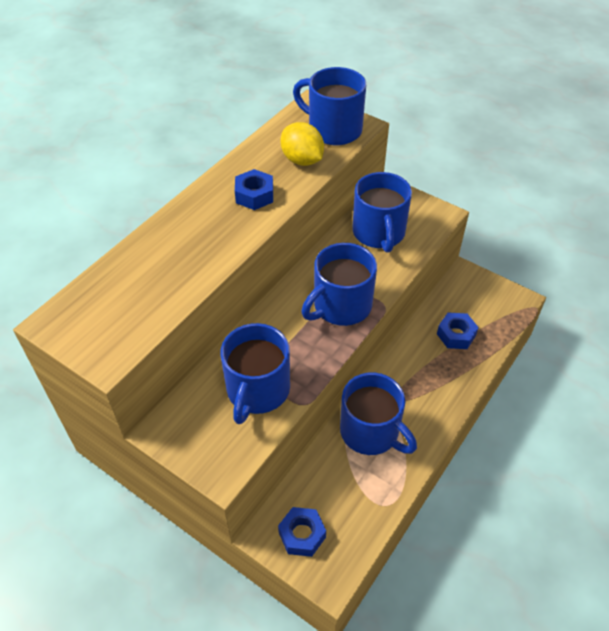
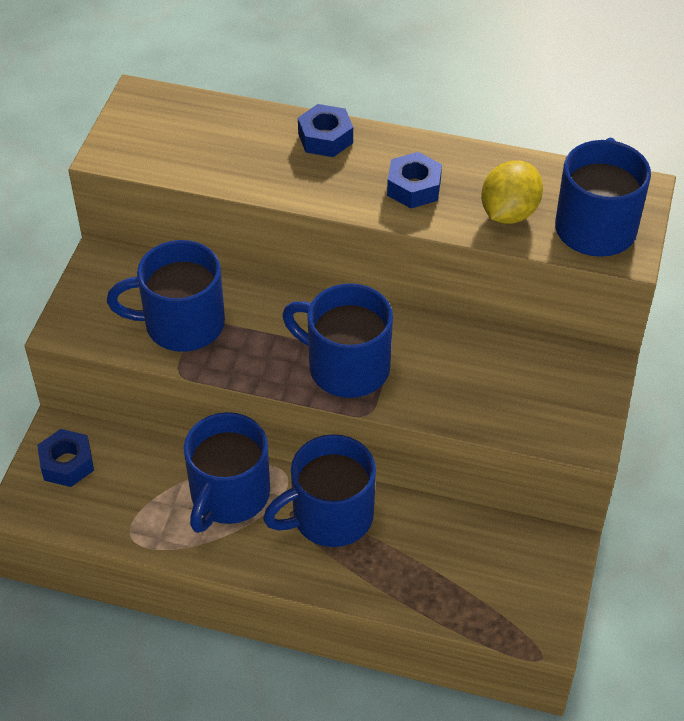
camera: 70 degrees right, 0 degrees up
(379, 233) = (503, 374): blue mug -> blue mug (330, 516)
(456, 335) = (434, 558): blue nut -> blue nut (325, 138)

